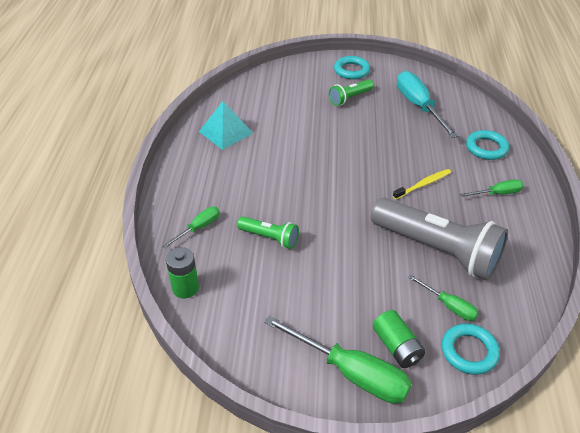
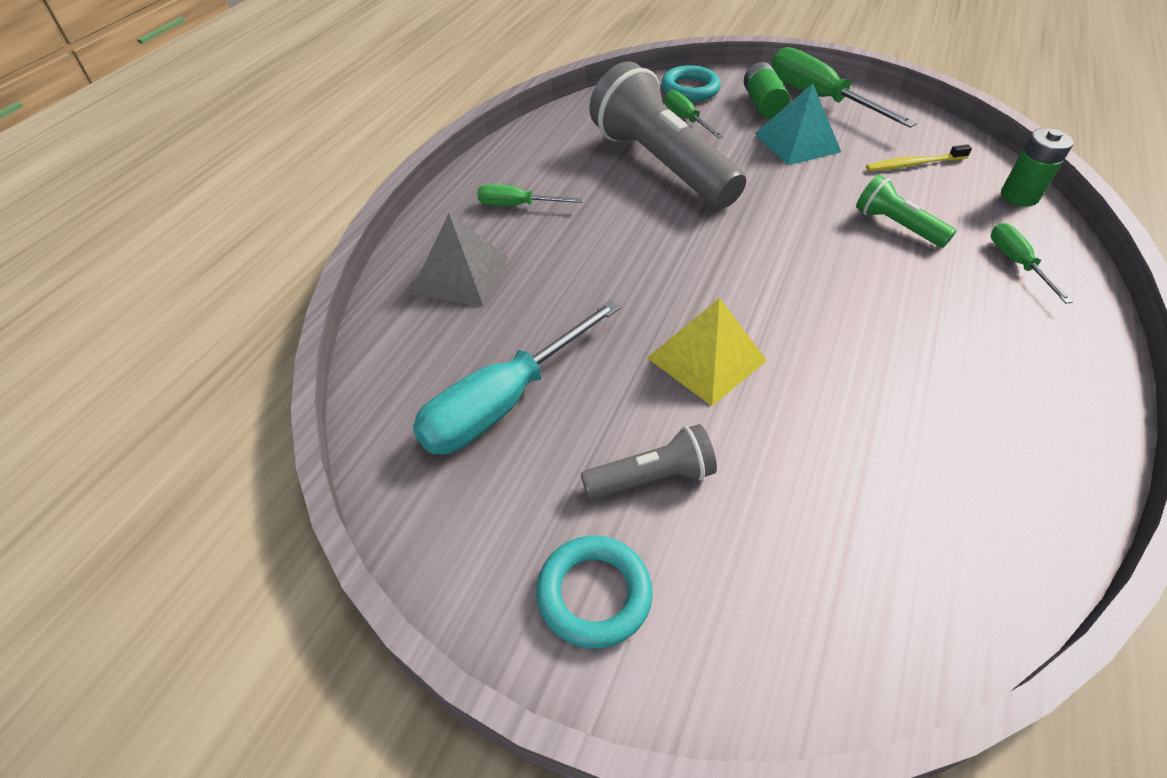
camera: 160 degrees left, 5 degrees up
(198, 228) = (1016, 263): green screwdriver -> green screwdriver turned 105 degrees clockwise
(226, 132) = (992, 454): turquoise pyramid -> turquoise pyramid (797, 142)
(349, 139) = (706, 359): none -> yellow pyramid
(350, 98) = (652, 477): green flashlight -> grey flashlight
(419, 106) = (504, 402): turquoise screwdriver -> turquoise screwdriver turned 45 degrees clockwise
(423, 184) = (619, 243): yellow toothbrush -> yellow toothbrush (913, 164)
(486, 148) = (460, 275): turquoise ring -> grey pyramid

